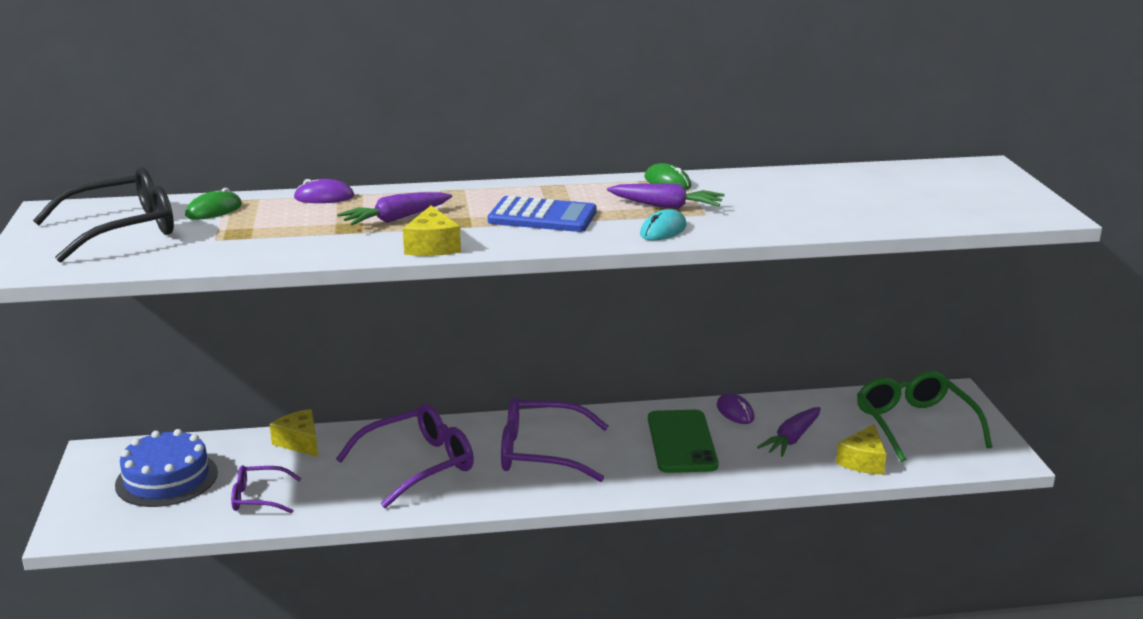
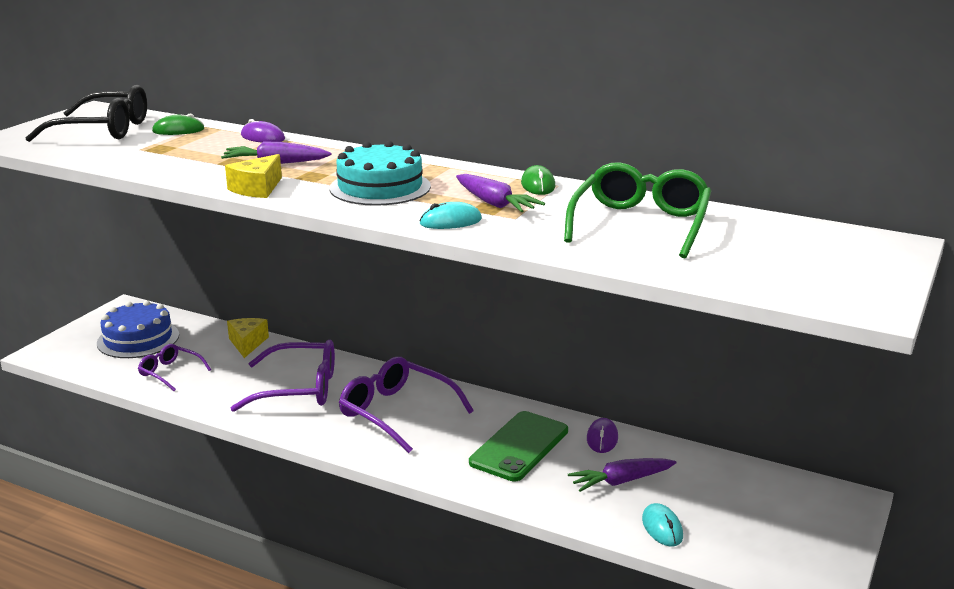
camera: 35 degrees right, 0 degrees up
(542, 217) = (380, 187): blue calculator -> turquoise cake
(863, 461) = (662, 528): yellow cheese -> turquoise mouse
(915, 425) = (764, 515): green glasses -> green glasses (640, 224)

